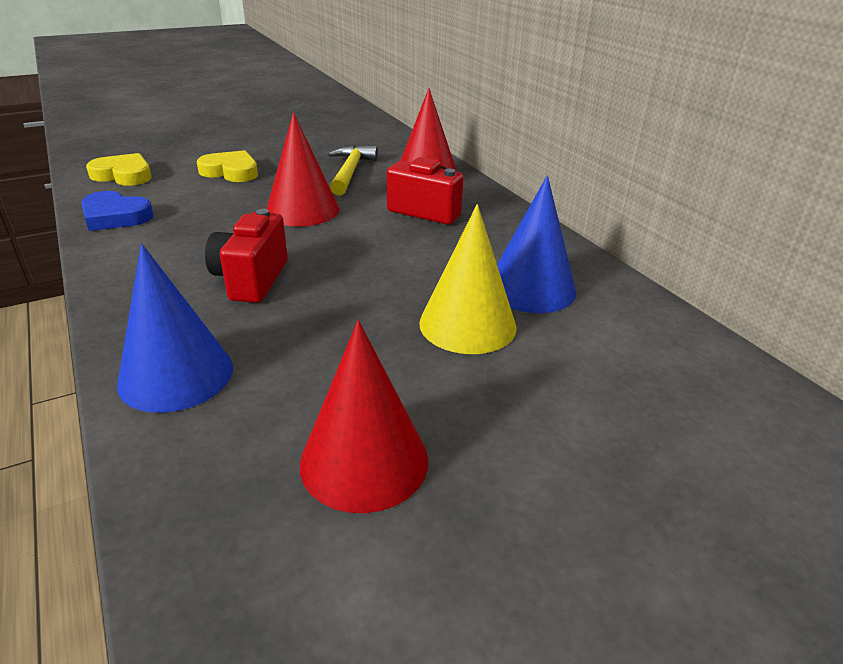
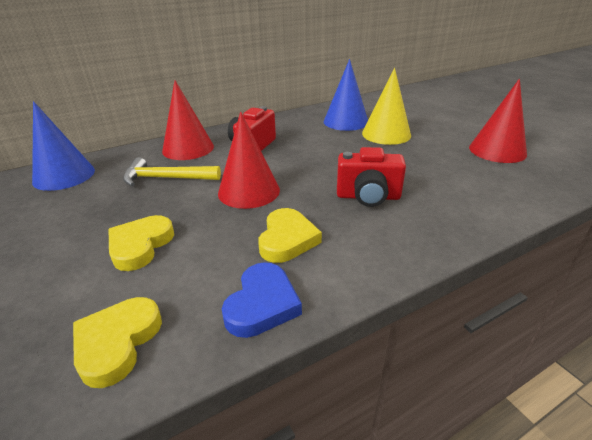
camera: 90 degrees left, 0 degrees up
(176, 375) = (484, 204): blue cone -> blue cone (64, 176)
(195, 228) = (287, 239): none -> yellow heart

